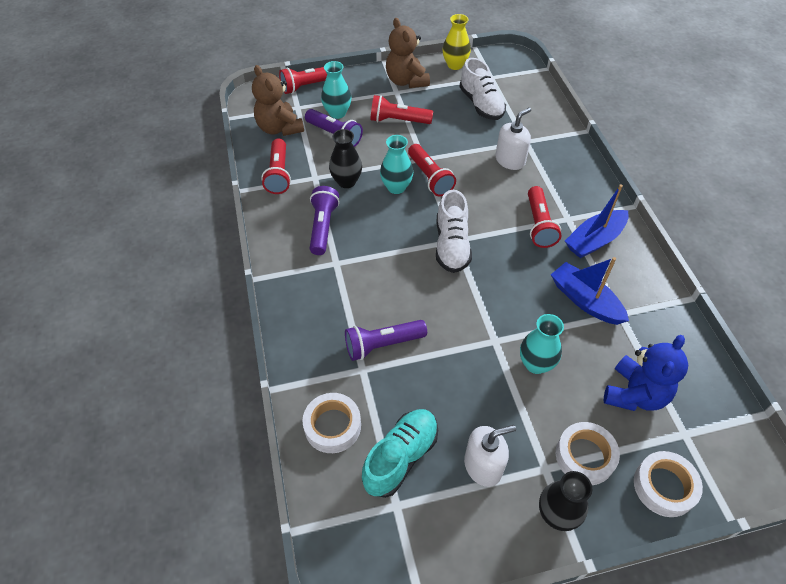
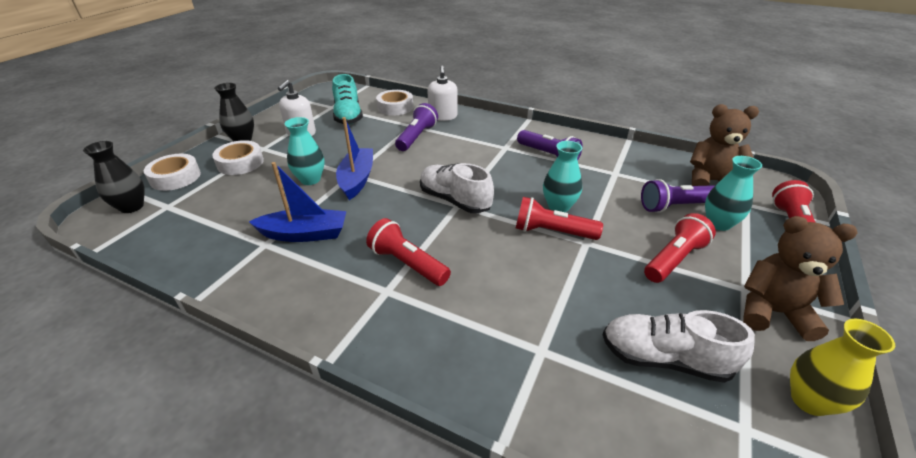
camera: 130 degrees right, 15 degrees down
(279, 174) = (635, 159): red flashlight -> none
(346, 181) = (593, 185): black vase -> black vase (132, 207)
(510, 160) = (520, 308): white soap dispenser -> white soap dispenser (443, 116)
(594, 240) = (338, 289): blue boat -> blue boat (357, 179)
(635, 394) = (220, 205): blue teddy bear -> none

